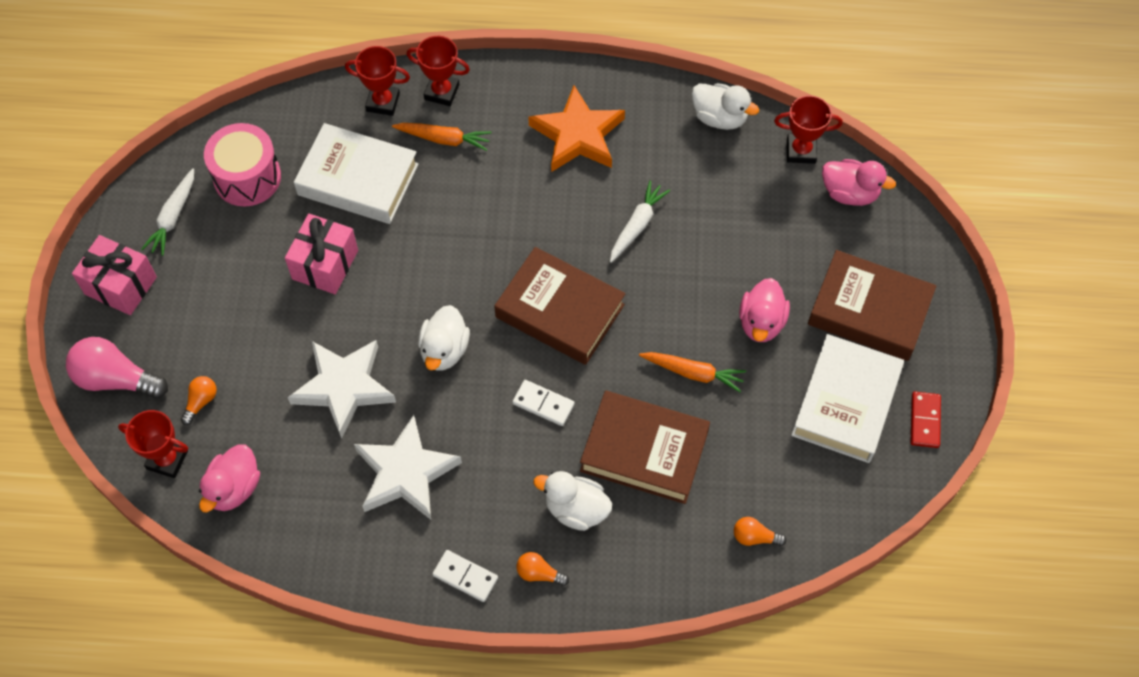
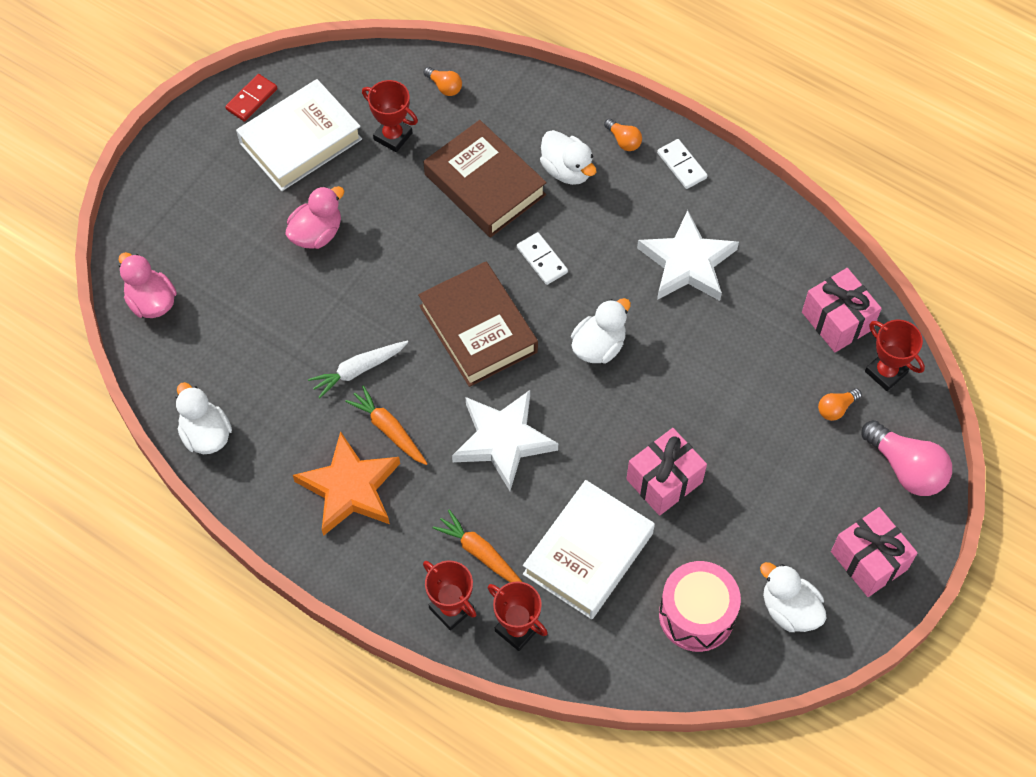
camera: 150 degrees left, 0 degrees up
(173, 217) = (789, 609): white carrot -> white duck
(234, 488) = (837, 321): pink duck -> pink gift
(344, 387) = (703, 358): white star -> white star (503, 440)
(358, 179) = (588, 553): white book -> white book turned 75 degrees clockwise
(693, 373) = (403, 222): orange carrot -> orange carrot (389, 430)
(801, 151) = (160, 362): red trophy -> red trophy (393, 136)
(869, 311) = (222, 198): brown book -> none

